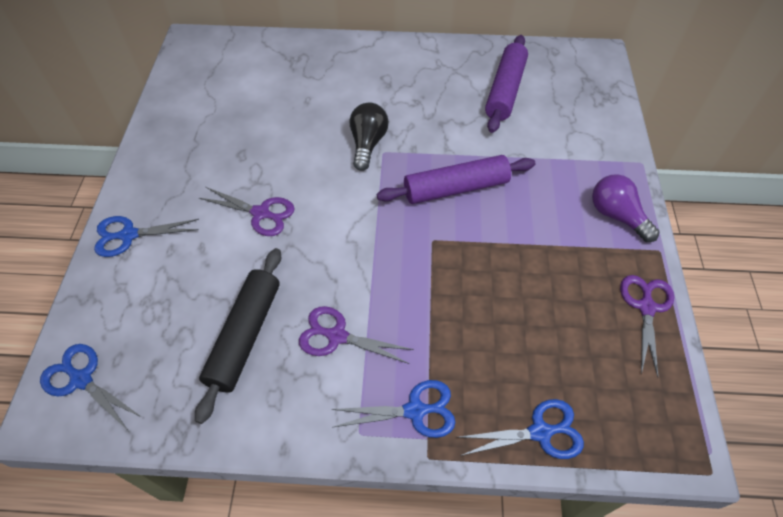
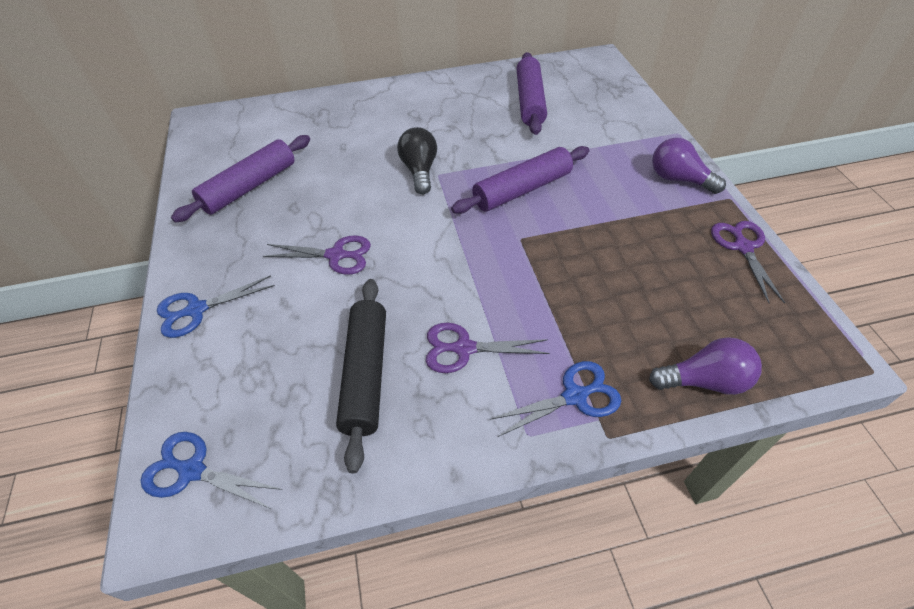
camera: 15 degrees left, 5 degrees down
(211, 124) = (250, 187): none -> purple rolling pin
(540, 432) = (704, 381): blue scissors -> purple light bulb

